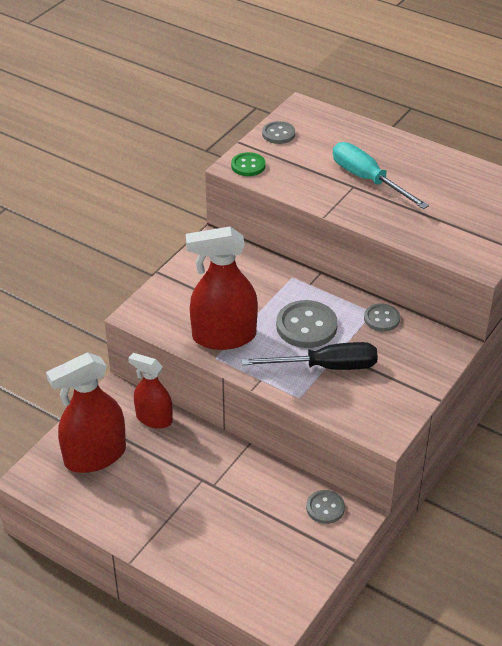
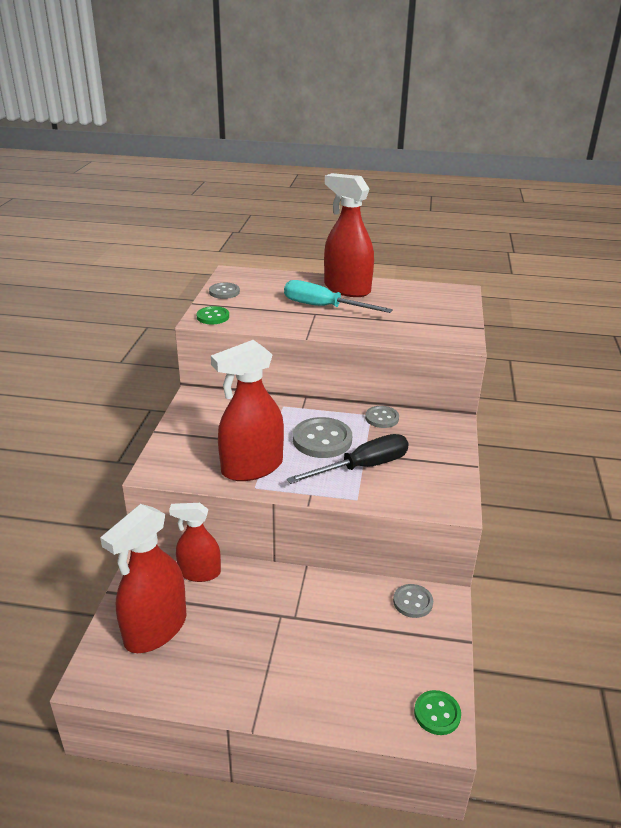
camera: 25 degrees left, 10 degrees down
(283, 604) = (437, 713): none -> green button
(410, 160) = (347, 289): none -> red spray bottle

